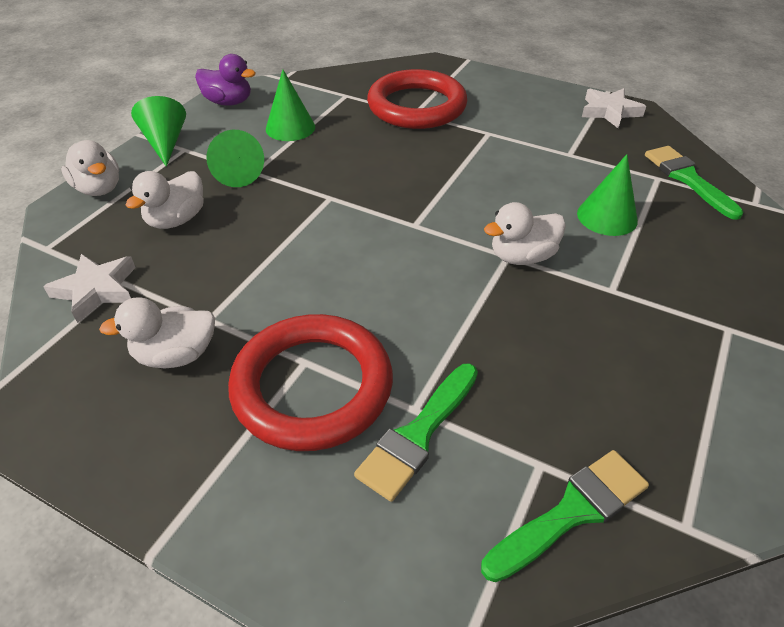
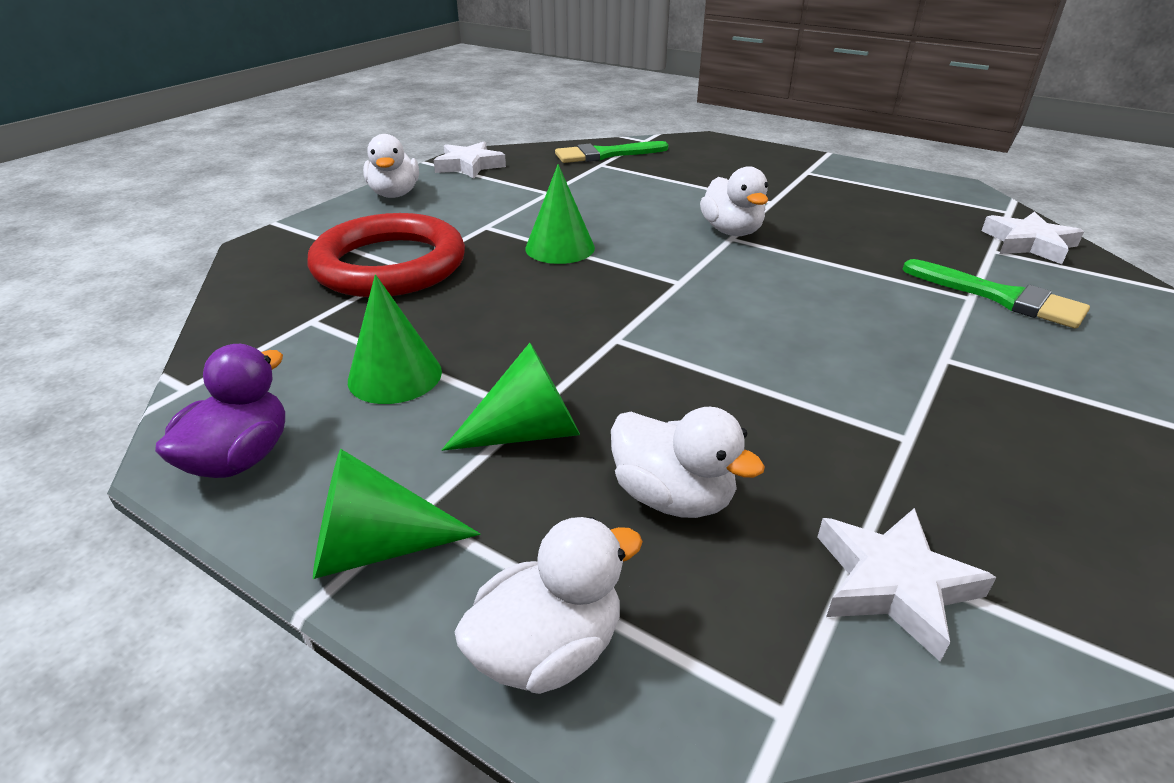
camera: 85 degrees left, 10 degrees down
(176, 355) = (992, 463): white duck -> white duck (395, 194)
(312, 386) = (979, 353): red ring -> none
(572, 512) = (1028, 244): green brush -> white star
(607, 217) = (664, 190): green cone -> green cone (560, 248)

